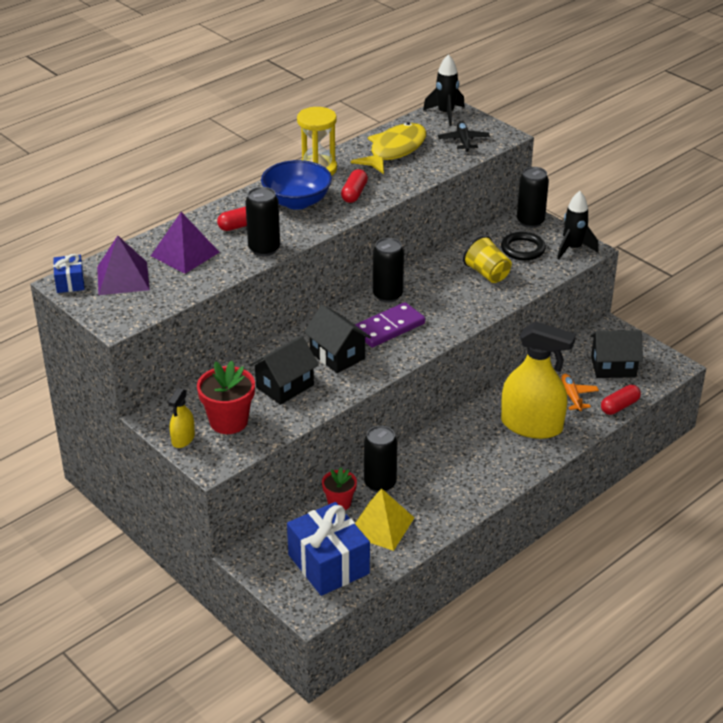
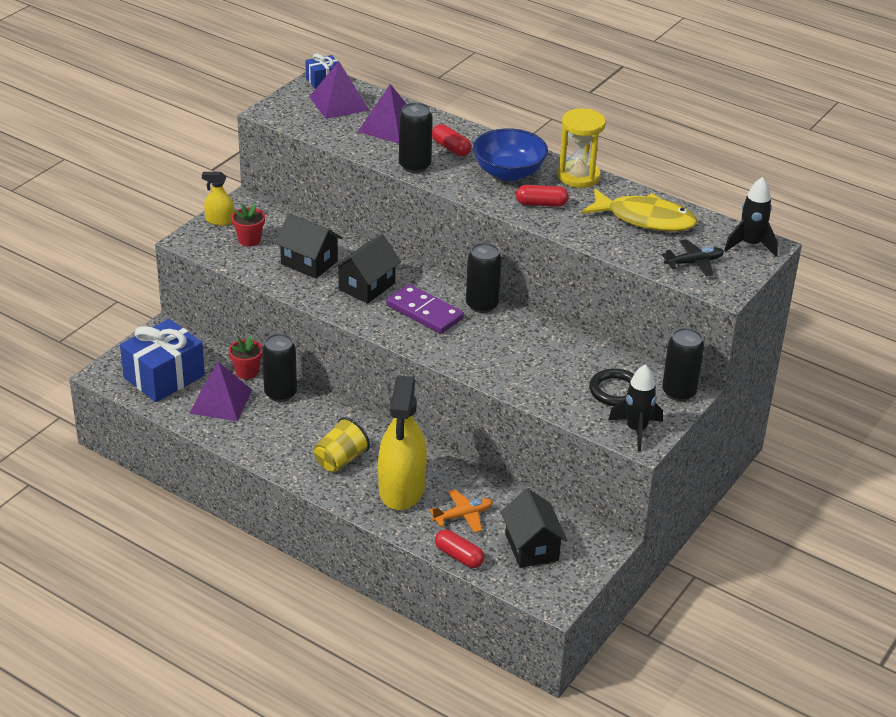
camera: 75 degrees right, 0 degrees up
(228, 421) = (249, 240): red flower pot -> red flower pot, size x0.62
(381, 526) = (221, 401): yellow pyramid -> purple pyramid
(487, 274) = (552, 369): yellow cup -> yellow cup (340, 460)

